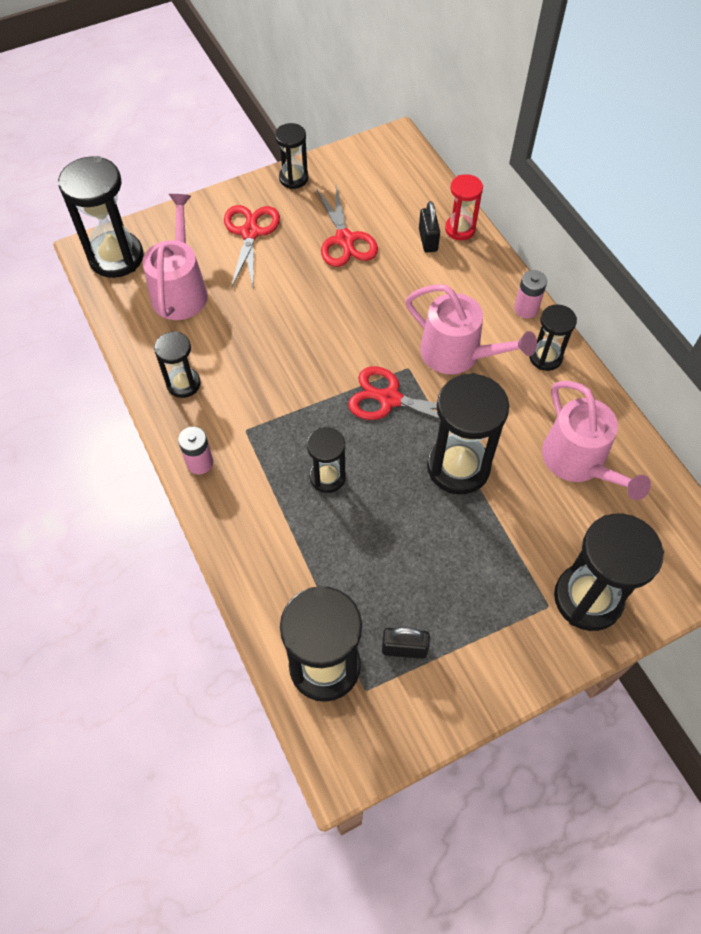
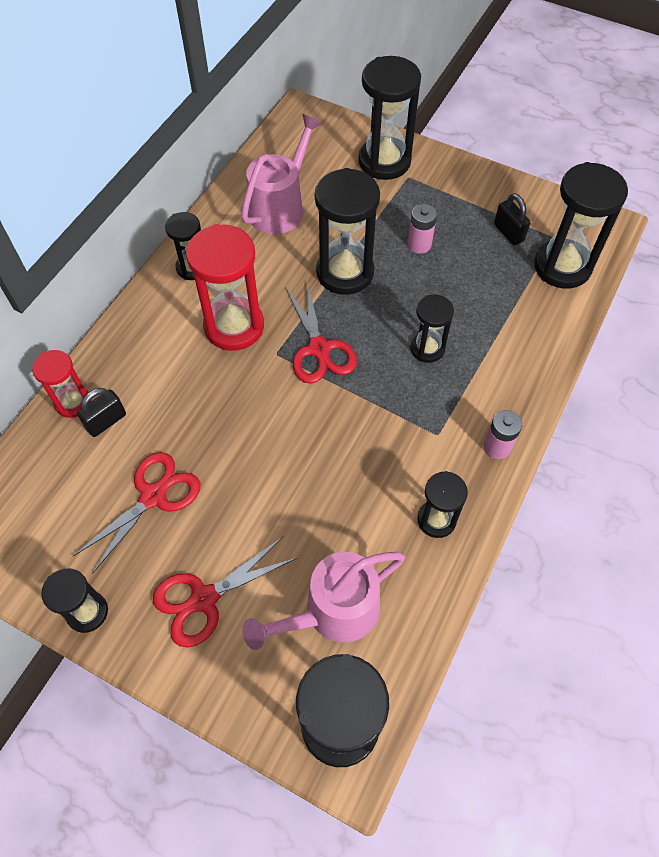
camera: 125 degrees left, 0 degrees up
(458, 354) = (234, 326): pink watering can -> red hourglass
(526, 309) = (146, 304): pink battery -> pink battery (419, 244)

